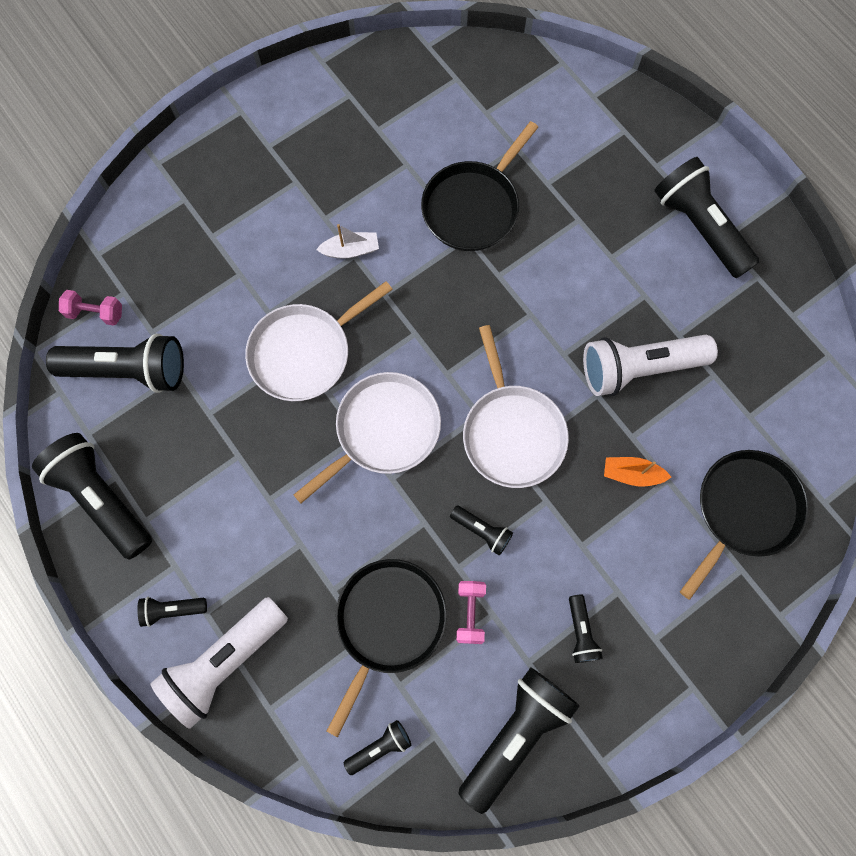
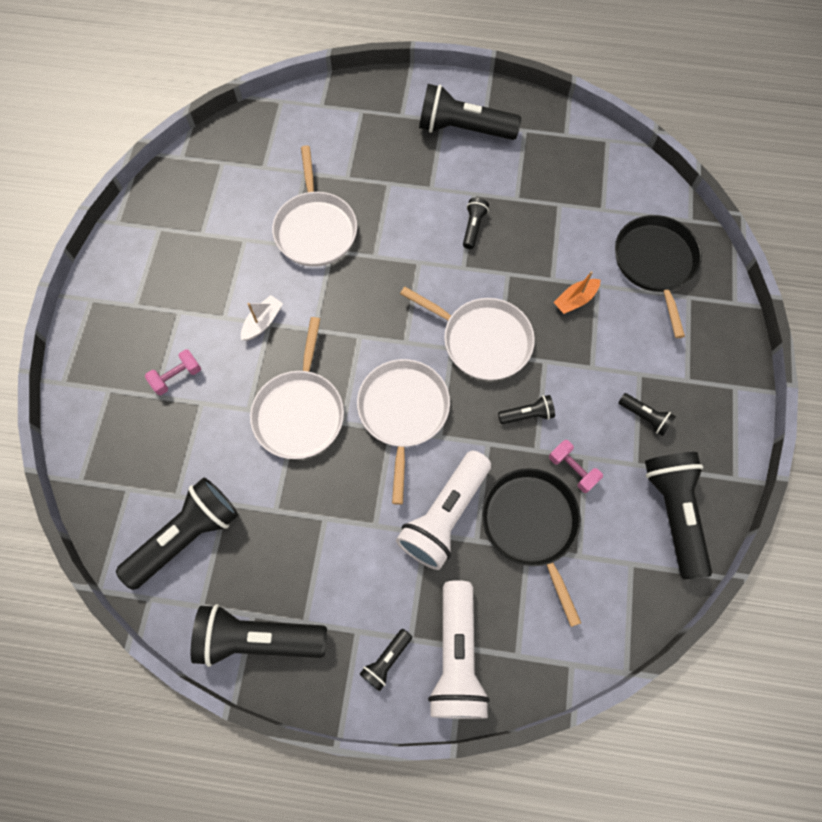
camera: 45 degrees left, 5 degrees down
(96, 313) = (120, 521): pink dumbbell -> pink dumbbell (177, 377)
(380, 747) = (607, 605): black flashlight -> black flashlight (473, 227)
(473, 207) = (315, 229): black pan -> white pan
(639, 368) = (514, 237): white flashlight -> white flashlight (445, 515)

